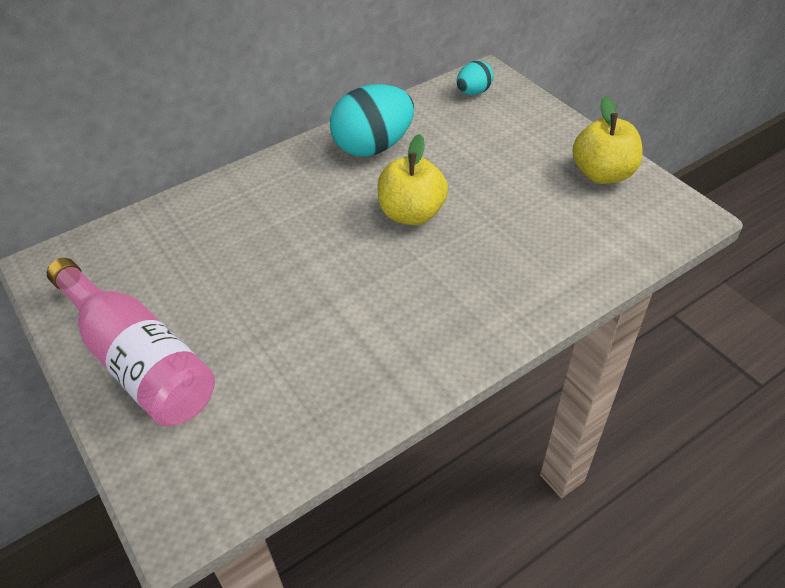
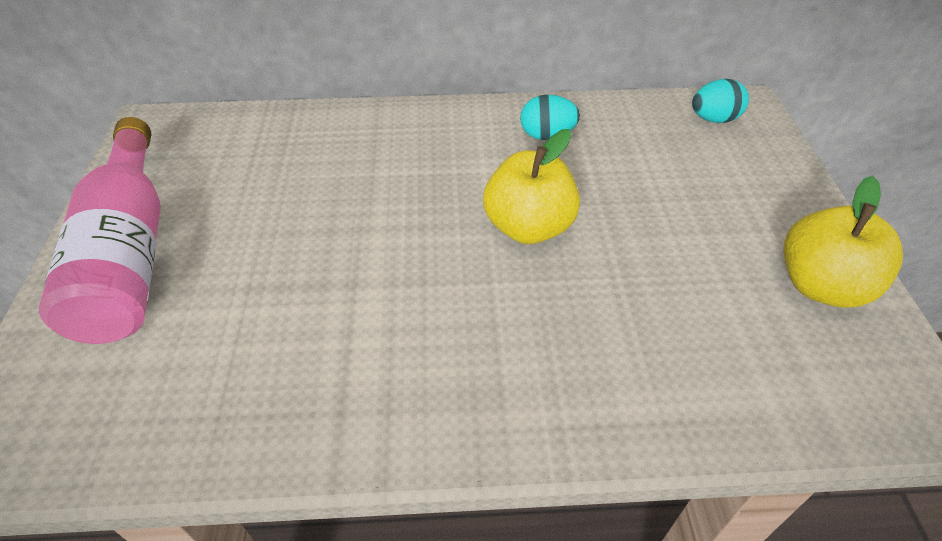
camera: 30 degrees right, 0 degrees up
(373, 147) = (547, 135): turquoise egg -> turquoise egg, size x0.53

